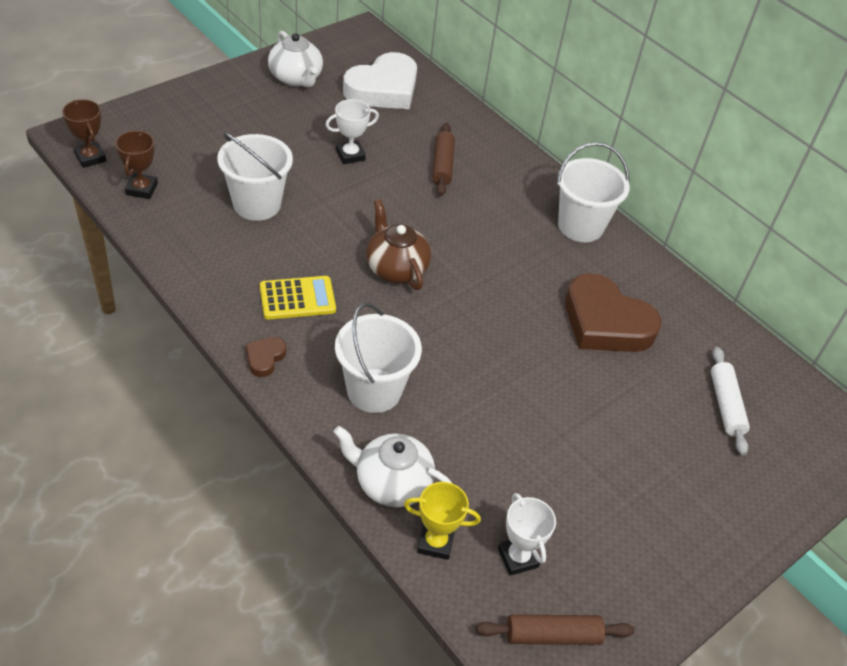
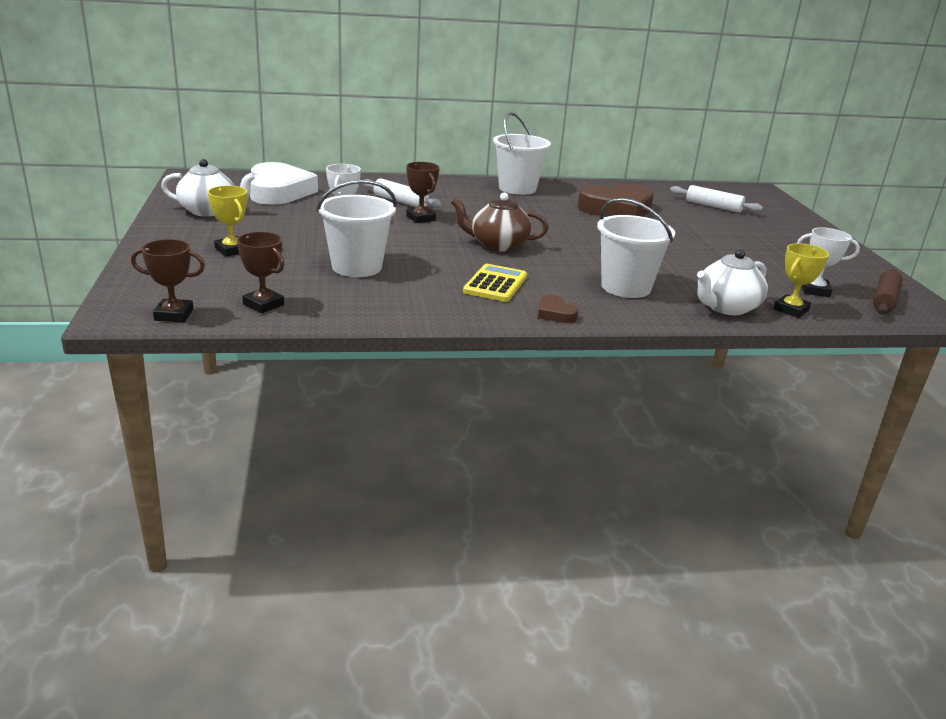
camera: 55 degrees left, 20 degrees down
(227, 127) = (232, 250): none -> yellow trophy
(411, 195) = (421, 218): none -> brown trophy
(442, 165) = (400, 201): brown rolling pin -> white rolling pin

